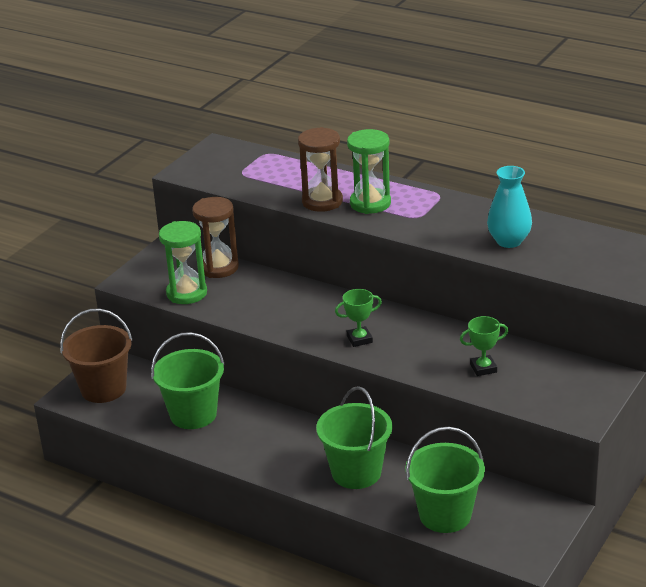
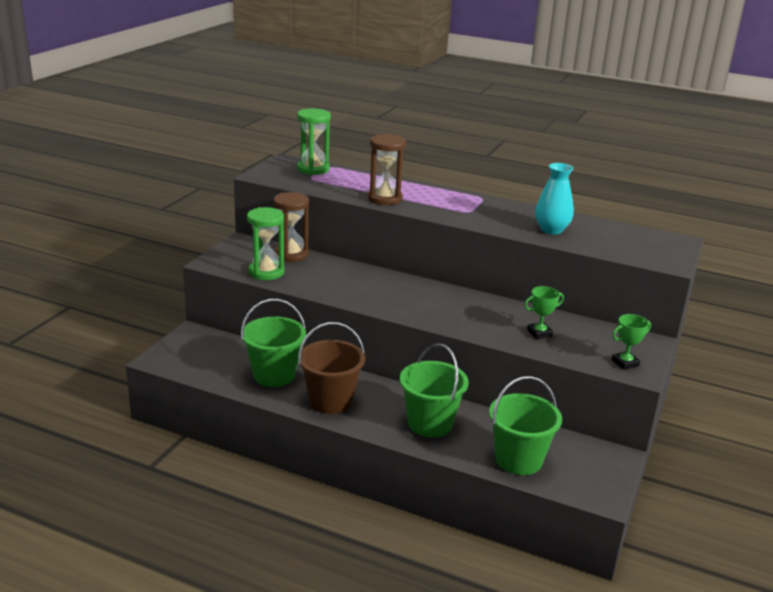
camera: 10 degrees left, 5 degrees down
(103, 389) = (189, 353): brown bucket -> brown bucket (330, 401)
(359, 339) = (425, 309): green trophy -> green trophy (625, 363)
(370, 203) = (426, 201): green hourglass -> green hourglass (313, 169)

